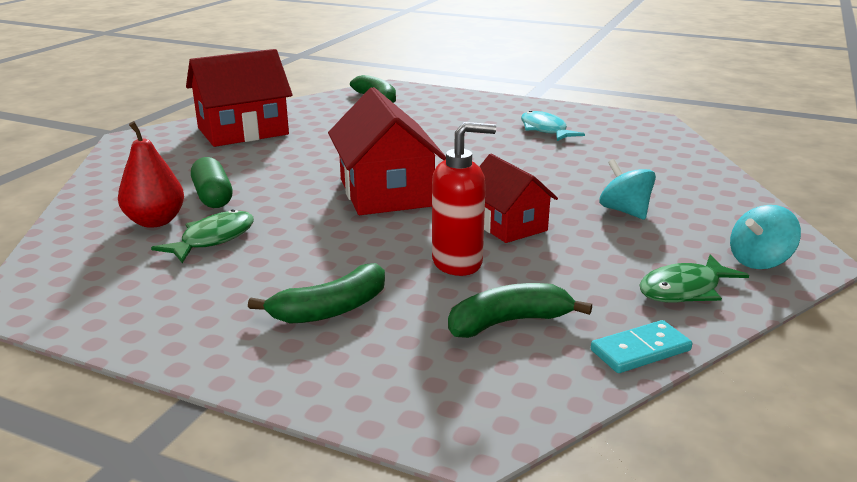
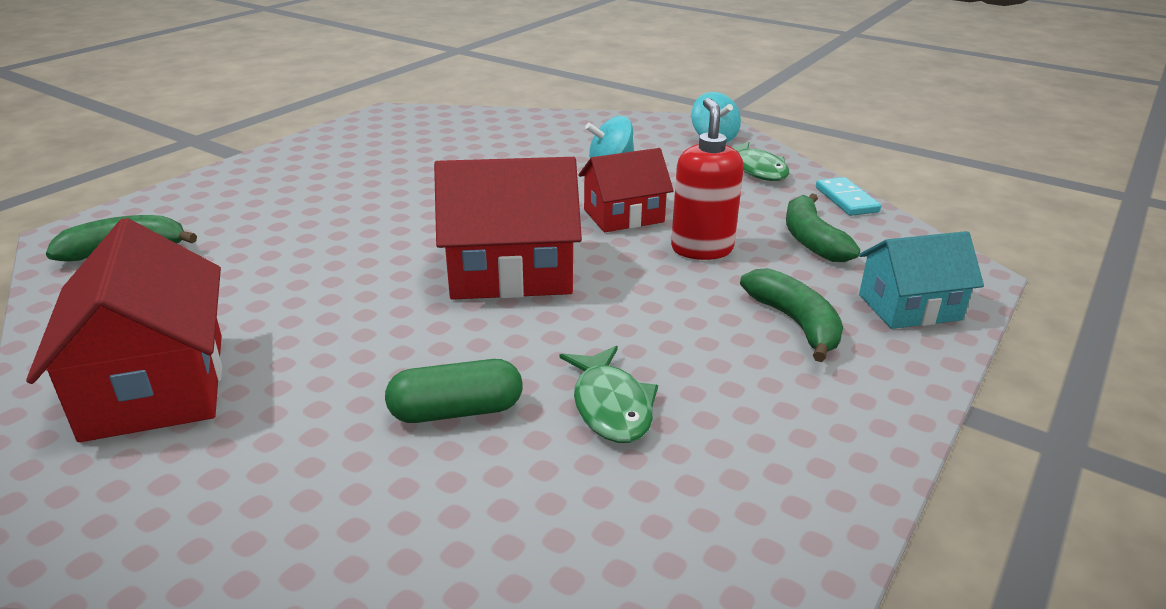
camera: 80 degrees left, 5 degrees up
(155, 221) = (531, 467): red pear -> none
(213, 239) = (611, 406): green fish -> green fish turned 150 degrees counterclockwise
(374, 378) = (909, 307): none -> turquoise house
(545, 130) = (373, 162): turquoise fish -> none

